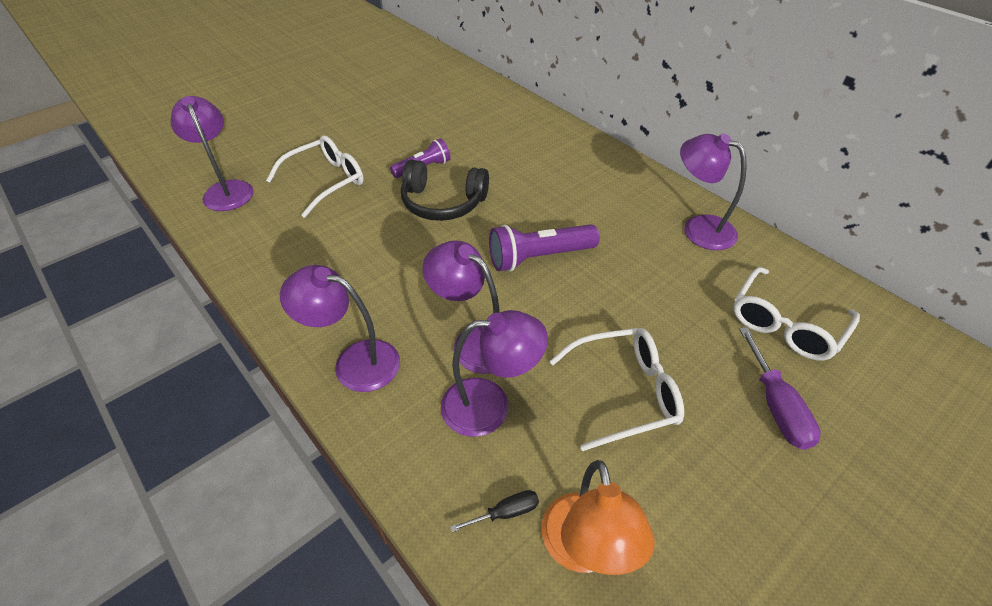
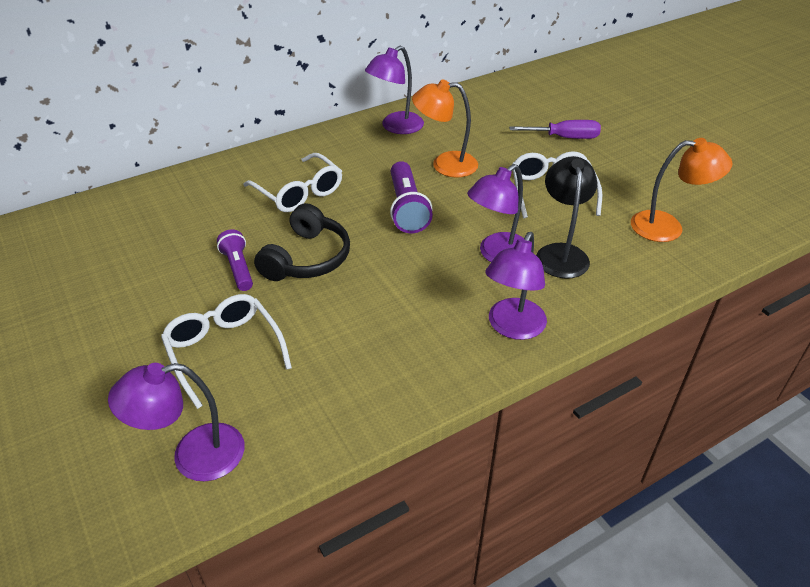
camera: 80 degrees left, 5 degrees down
(490, 405) = (561, 253): purple lamp -> black lamp
(506, 513) = (646, 255): black screwdriver -> none
(638, 279) = (445, 165): none -> orange lamp
(785, 324) = (500, 118): white glasses -> white glasses (299, 192)

